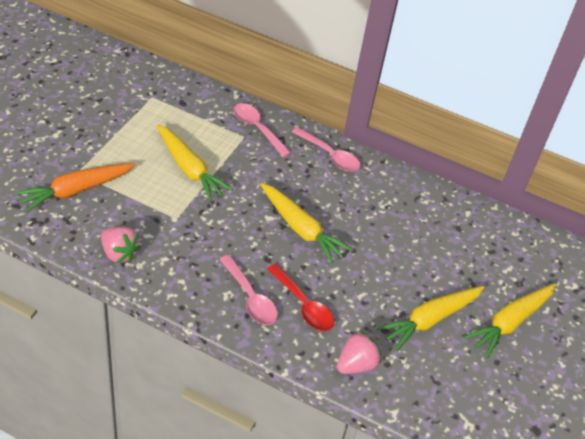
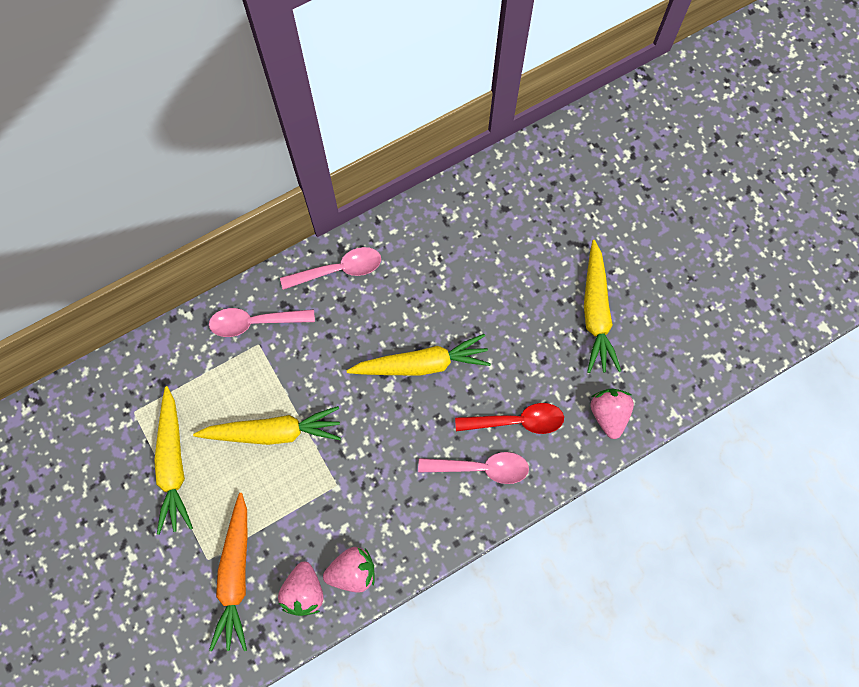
camera: 50 degrees left, 25 degrees up
(87, 232) = (304, 591): none -> pink strawberry
(510, 323) = (636, 242): yellow carrot -> yellow carrot (173, 464)

